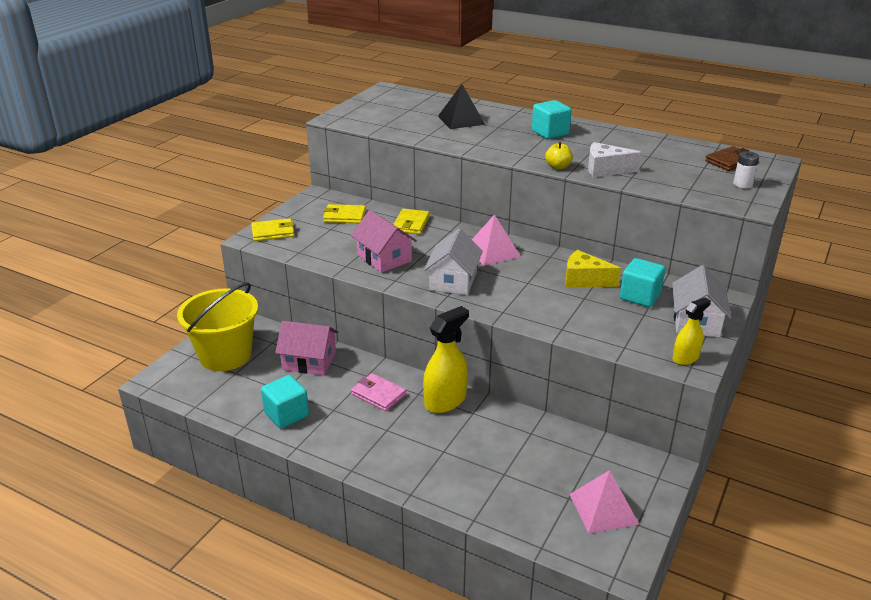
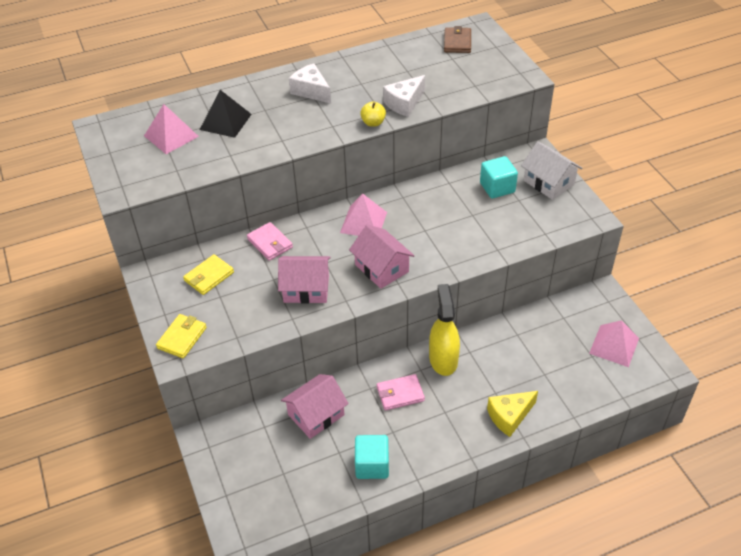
camera: 50 degrees left, 15 degrees up
(225, 355) = (251, 469): yellow bucket -> none
(411, 224) = (270, 243): yellow wallet -> pink wallet
(415, 111) = (171, 136): none -> pink pyramid
(453, 281) = (381, 268): white house -> pink house
(550, 133) = (311, 91): turquoise cube -> white cheese
(584, 280) = (451, 200): yellow cheese -> yellow cheese (509, 416)
(685, 358) = (581, 214): yellow spray bottle -> none
(742, 184) = (494, 60): white battery -> none

